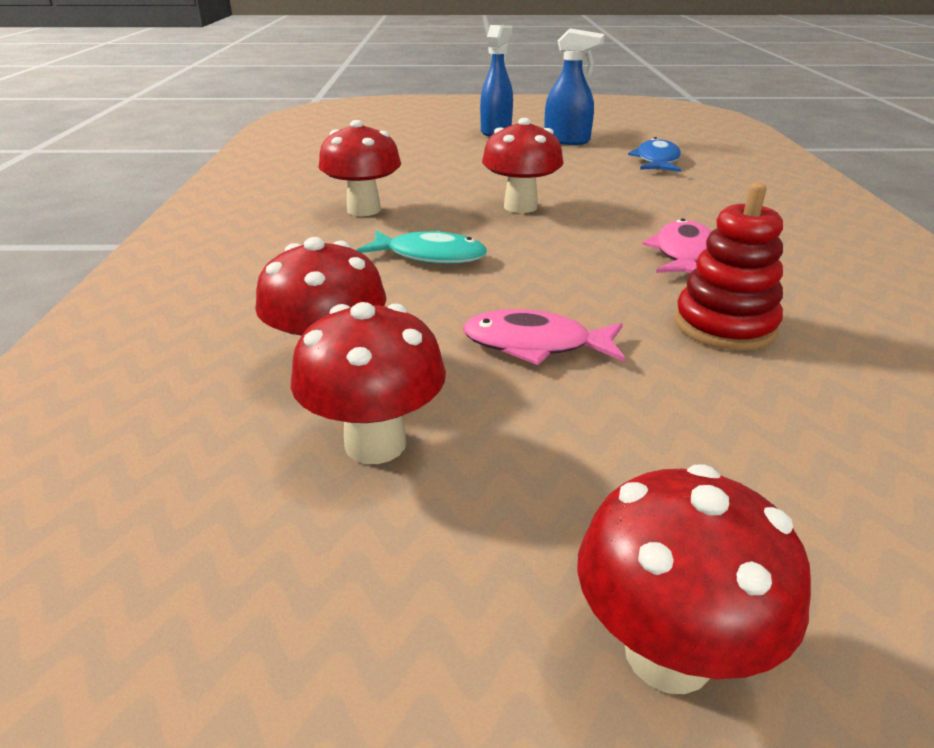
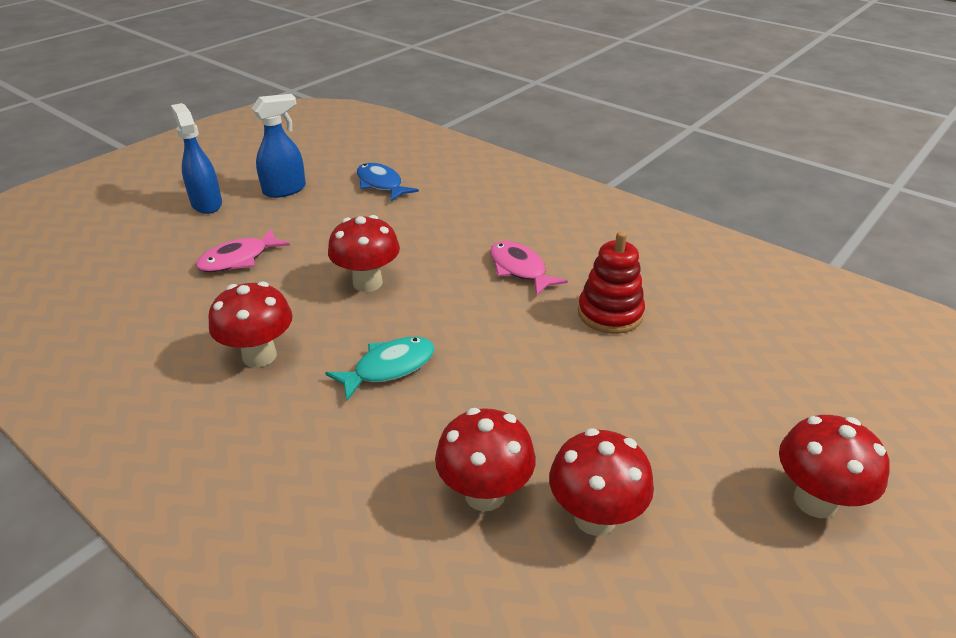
camera: 50 degrees left, 5 degrees up
(535, 345) = (557, 393): pink fish -> pink fish (238, 259)

